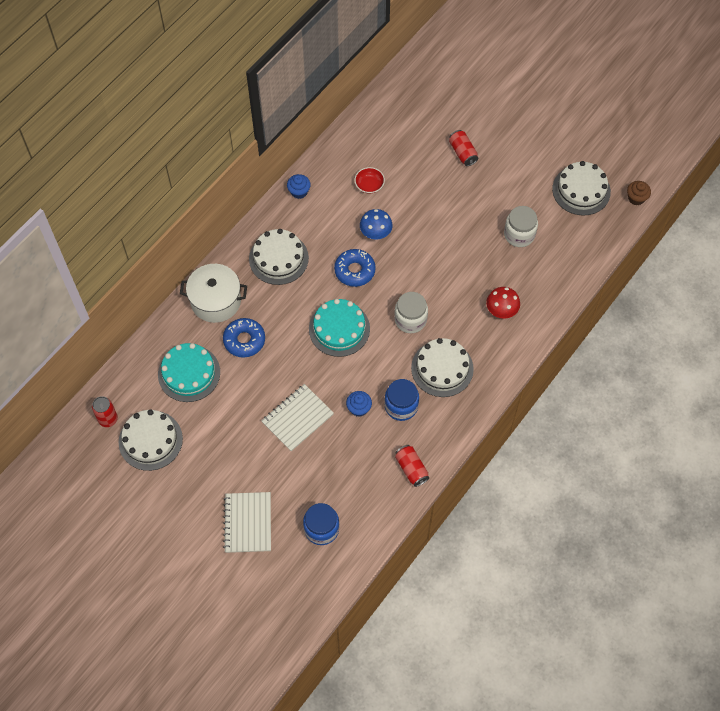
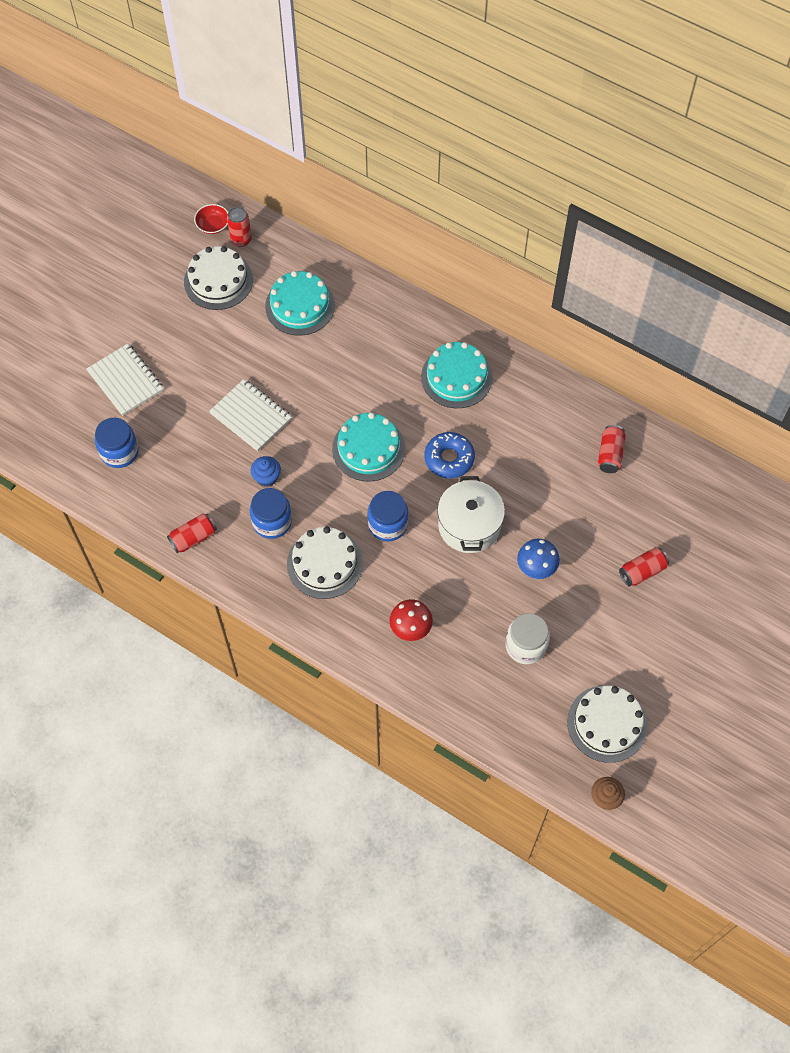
camera: 85 degrees right, 0 degrees up
(216, 301) = (393, 320): white pot -> white pot (469, 525)
(244, 340) = (345, 354): blue donut -> none
(247, 523) = (126, 381): white notebook -> white notebook turned 60 degrees clockwise
(278, 258) = (456, 377): white cake -> turquoise cake
(299, 192) = (552, 389): blue cupcake -> none
(362, 160) = (610, 454): none -> red can
(369, 185) = (574, 465): red bowl -> red bowl (213, 225)
(375, 233) = (505, 477): blue mushroom -> blue mushroom (536, 567)
(410, 320) = (388, 524): white jar -> blue jar

